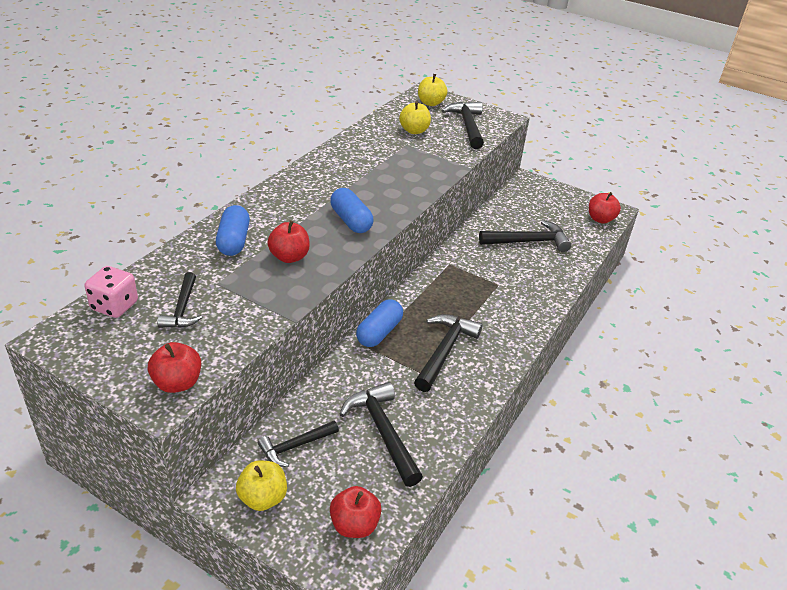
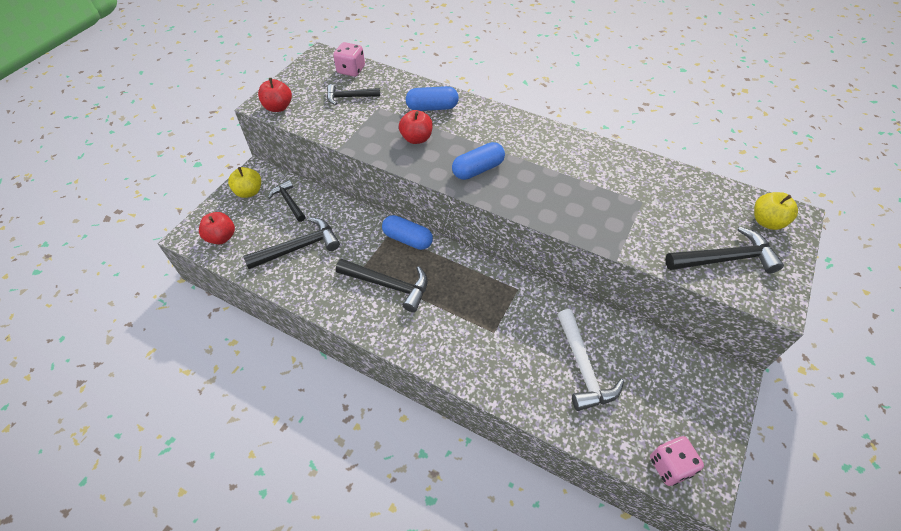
camera: 90 degrees right, 15 degrees up
(414, 131) = (681, 208): yellow apple -> none
(528, 242) = (583, 368): black hammer -> white hammer
(600, 219) = (670, 466): red apple -> pink dice

